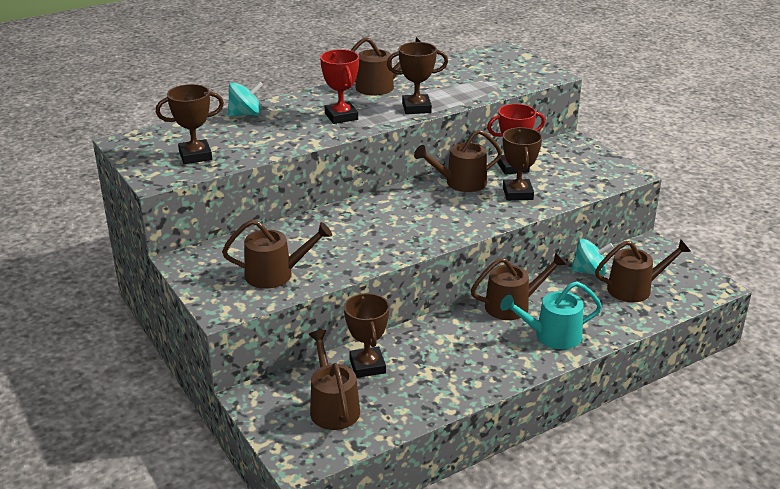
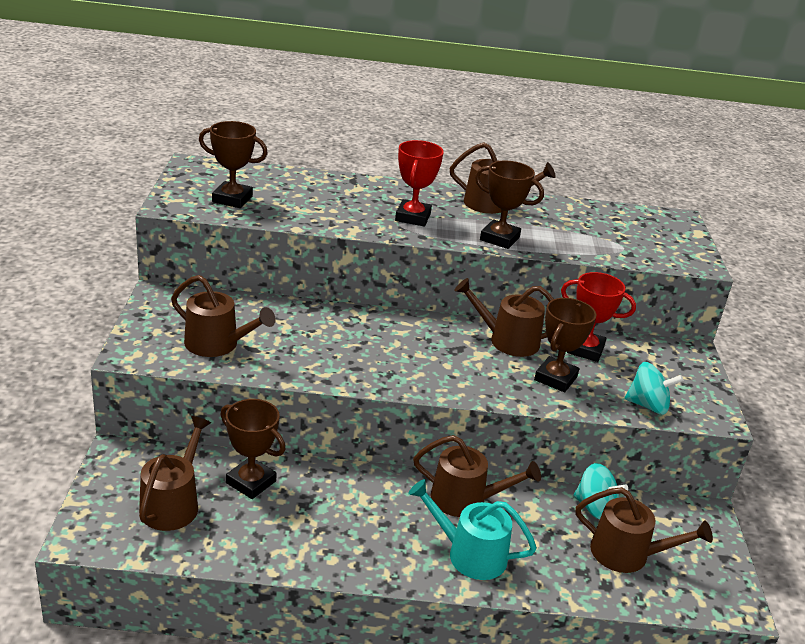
camera: 30 degrees right, 0 degrees up
(246, 114) = (328, 181): turquoise spinning top -> turquoise spinning top (648, 405)
(367, 366) = (251, 482): brown trophy -> brown trophy turned 75 degrees counterclockwise

